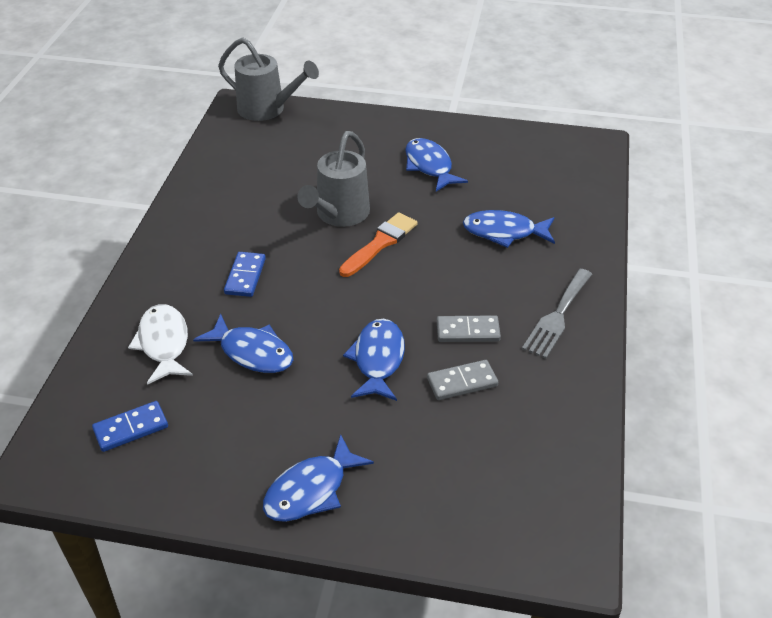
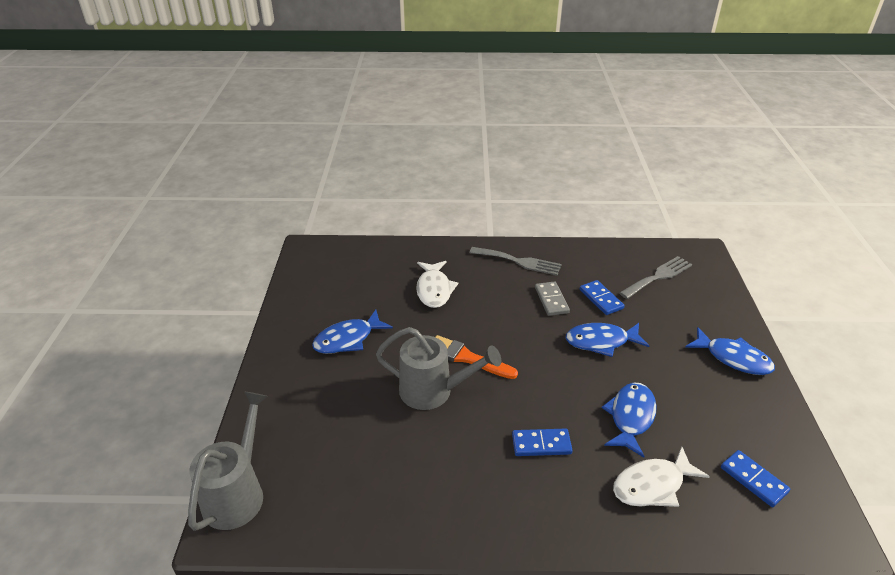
camera: 100 degrees left, 5 degrees down
(462, 382) = (601, 299): grey domino -> blue domino
(504, 232) = (434, 290): blue fish -> white fish
(506, 467) = (658, 276): none -> grey fork

